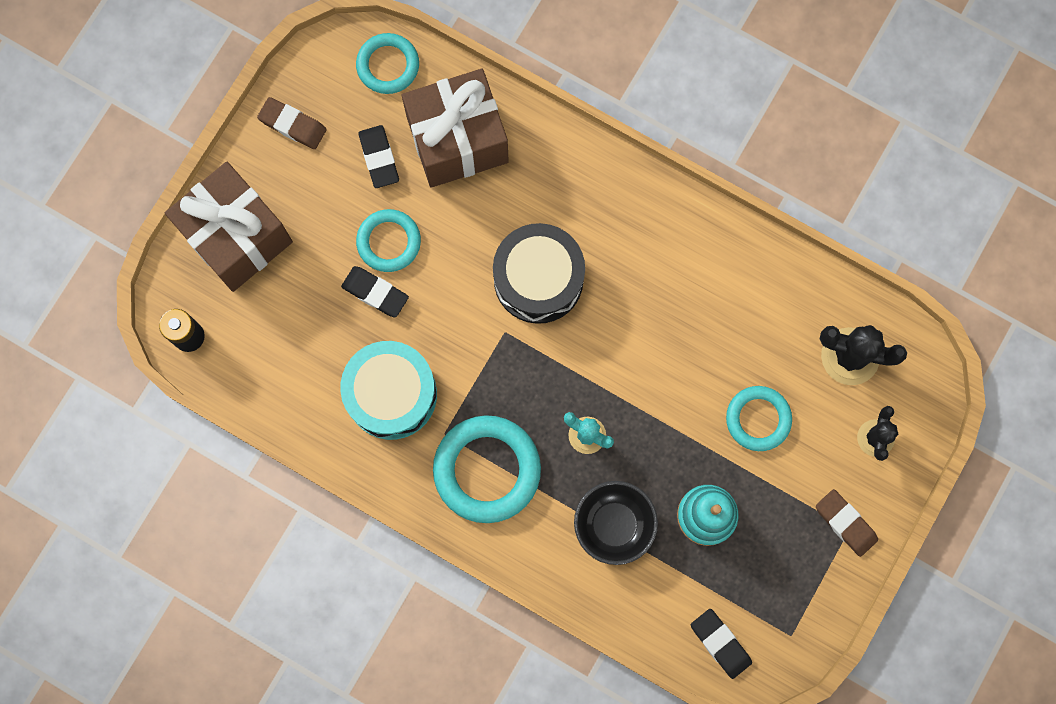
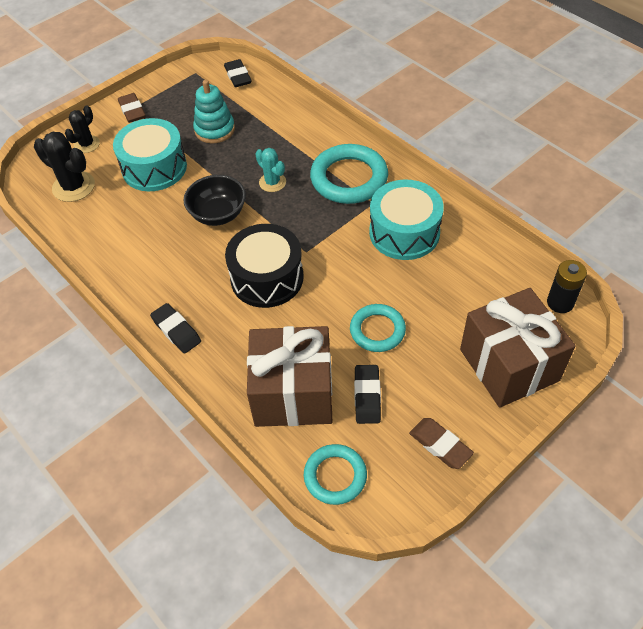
camera: 160 degrees left, 25 degrees down
(375, 293) = (399, 298): black eraser -> black eraser (176, 330)
(614, 525) = (276, 136): black bowl -> black bowl (218, 214)
(758, 419) = (154, 168): turquoise ring -> turquoise drum

